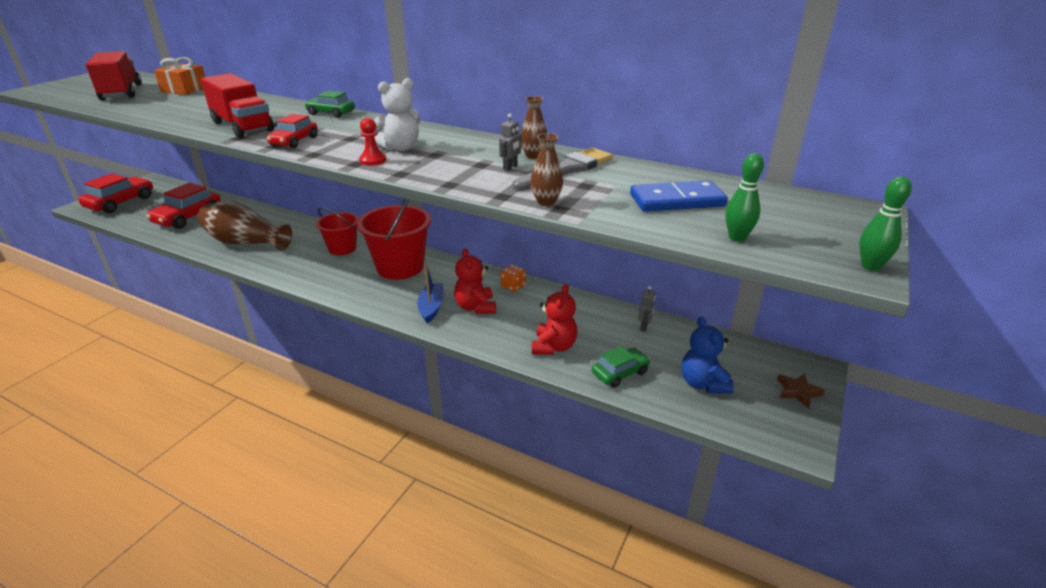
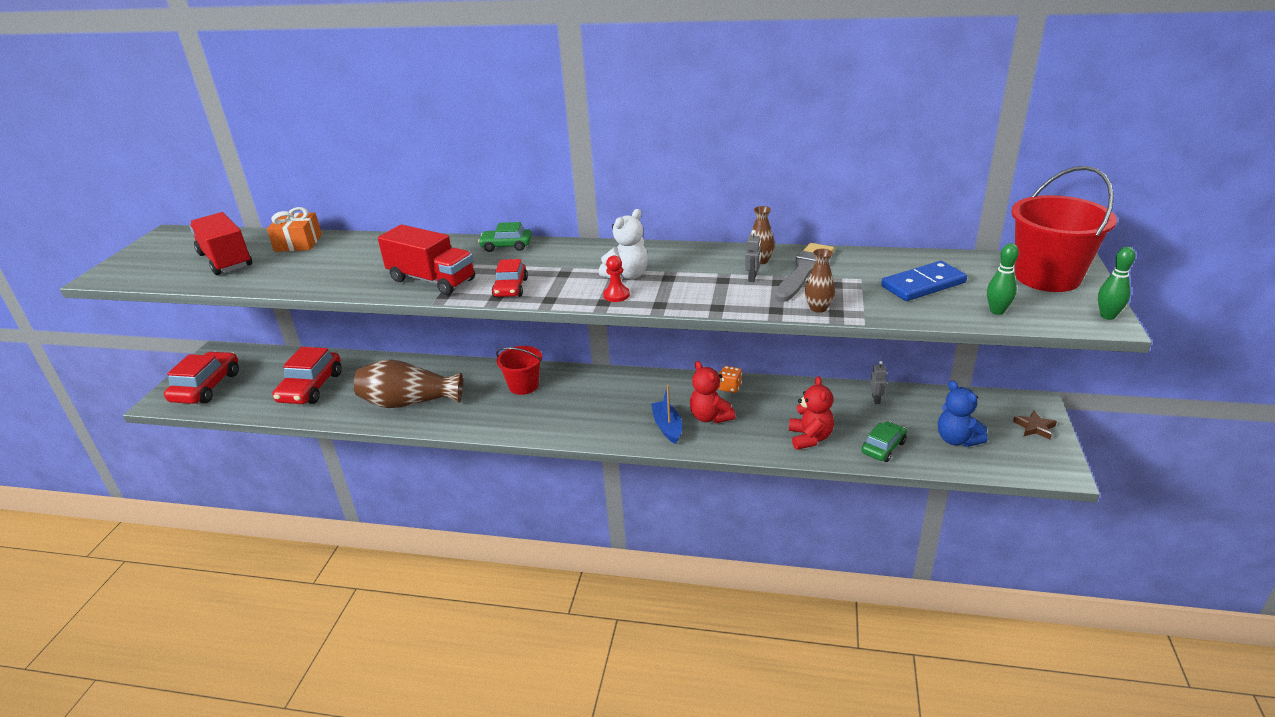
camera: 15 degrees left, 0 degrees up
(400, 267) = (602, 393): red bucket -> red bucket (1047, 277)

